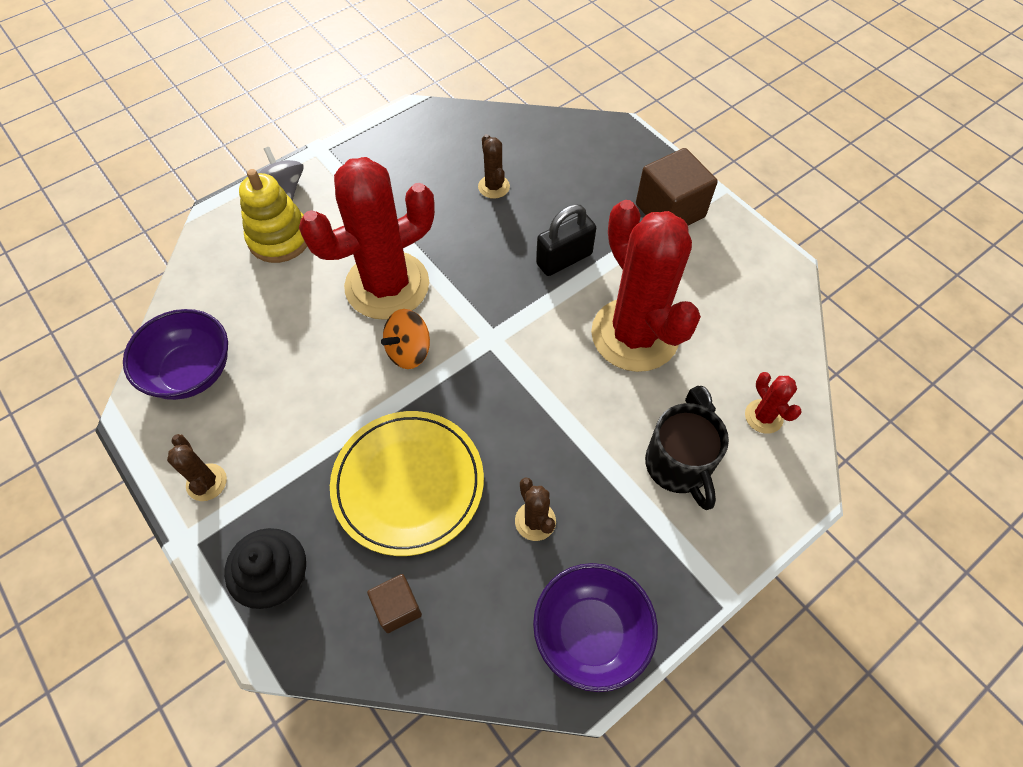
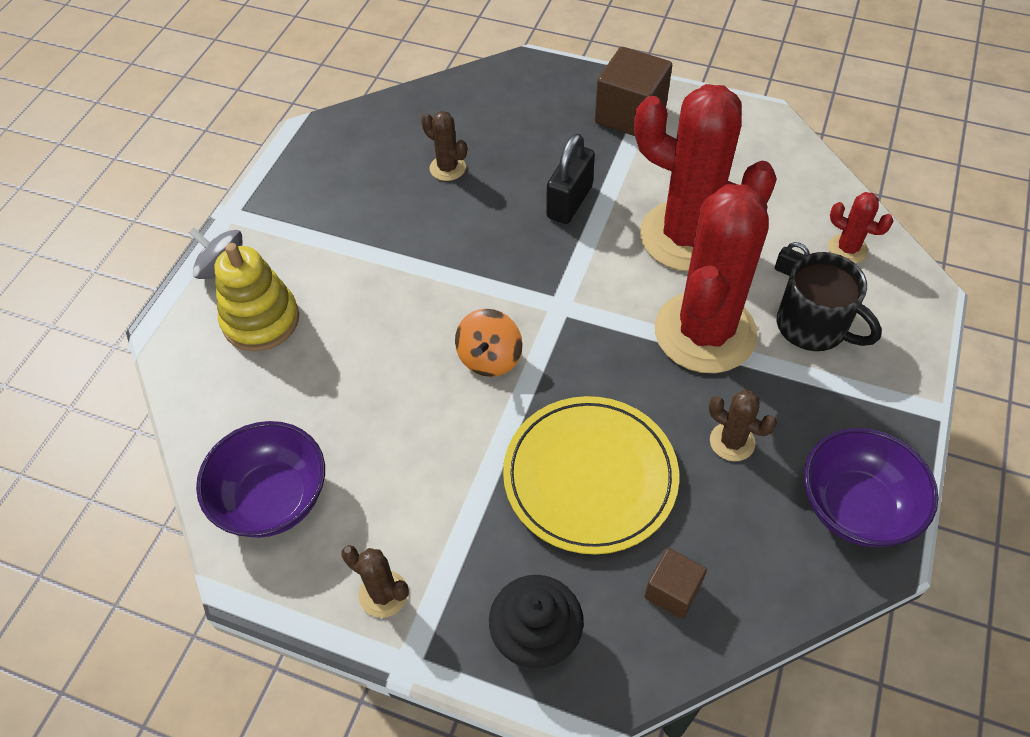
camera: 30 degrees left, 5 degrees down
(387, 285) = (416, 309): red cactus -> red cactus (705, 332)

